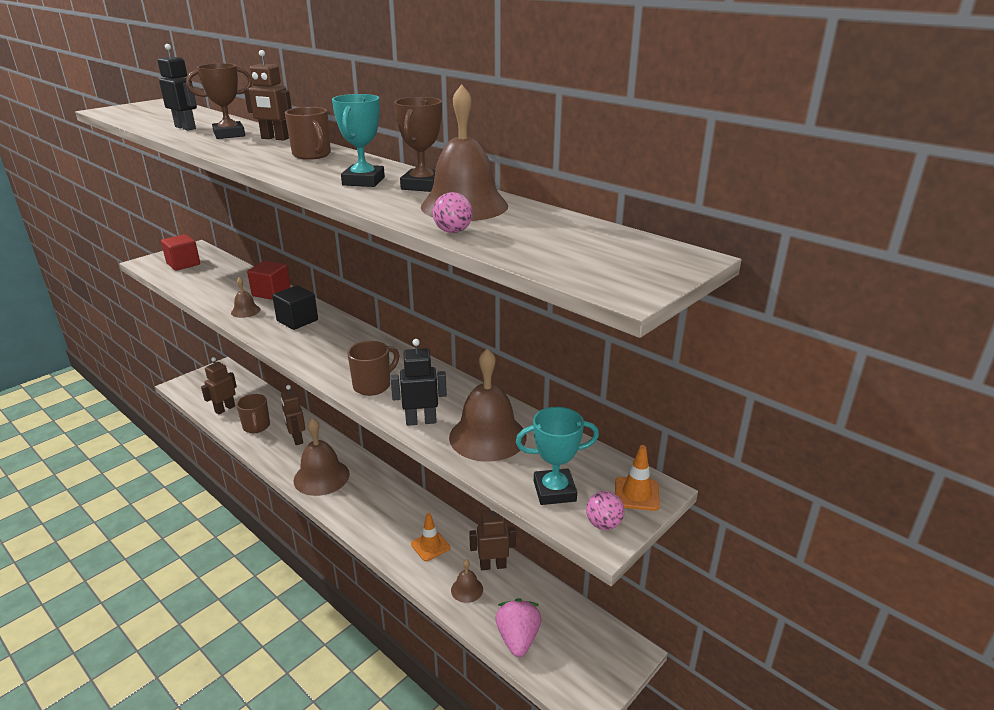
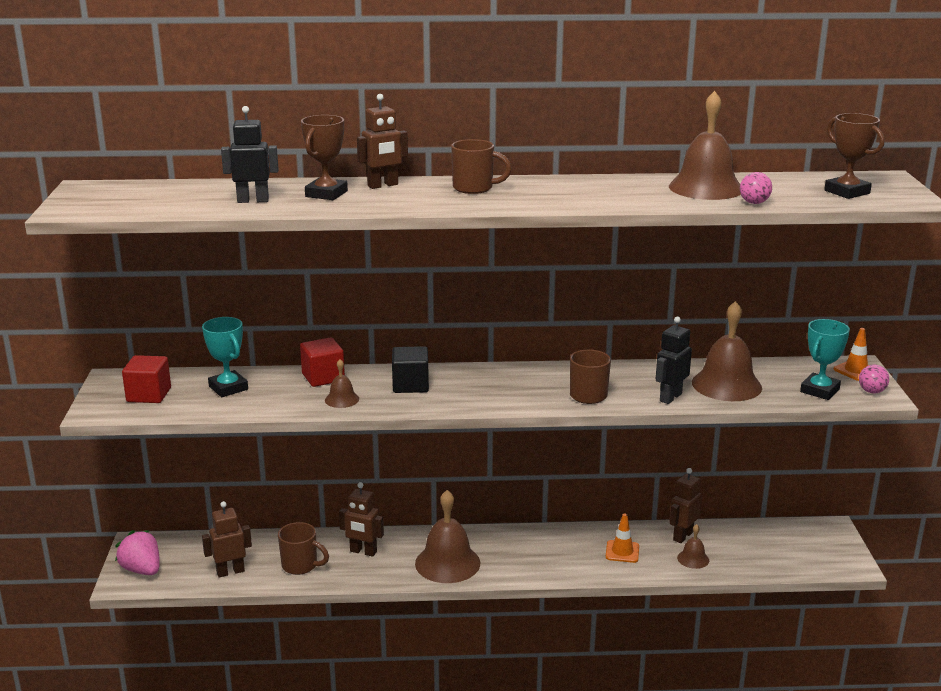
camera: 45 degrees left, 5 degrees down
(225, 409) = (230, 571): brown robot -> brown robot turned 75 degrees clockwise
(363, 181) = (589, 193): turquoise trophy -> turquoise trophy (228, 388)
(422, 186) = (635, 184): brown trophy -> brown trophy (847, 192)
(518, 639) = (769, 562): pink strawberry -> pink strawberry (142, 570)

